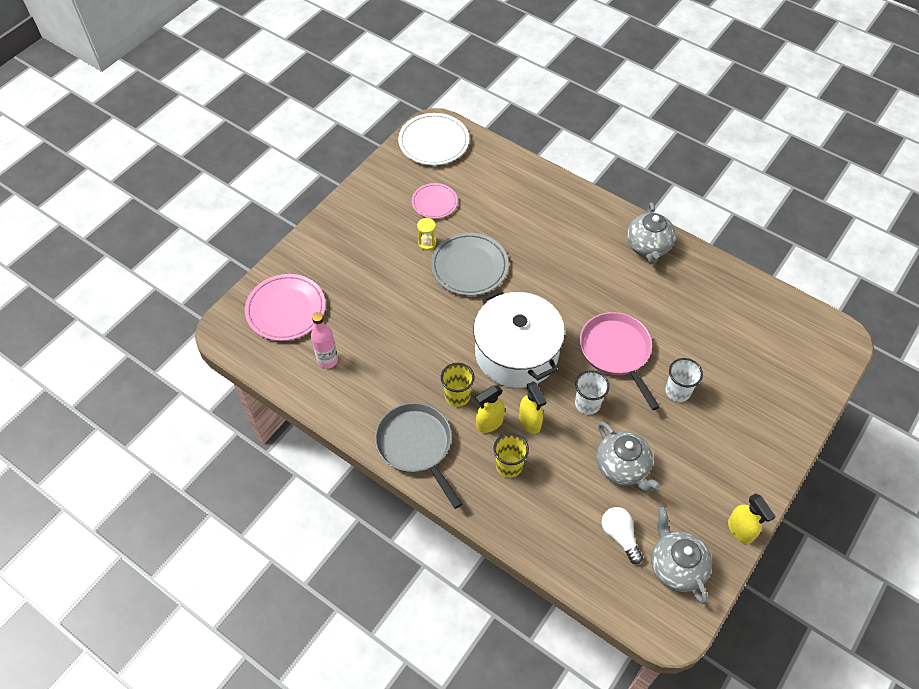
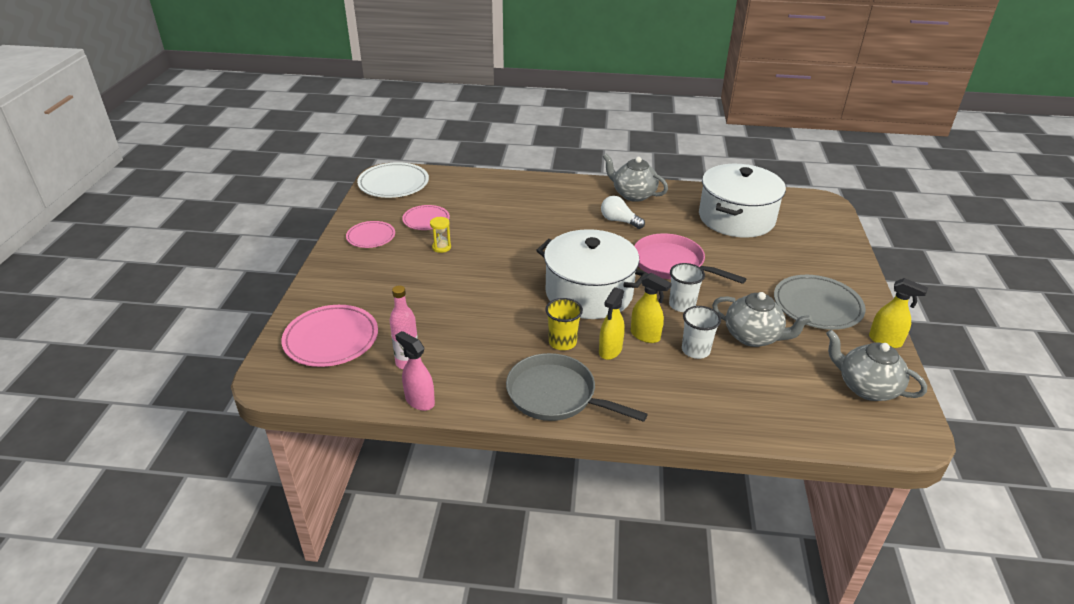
camera: 30 degrees left, 20 degrees down
(315, 402) = (419, 401): none -> pink spray bottle
(376, 205) = (371, 237): none -> pink plate
(469, 267) = (494, 251): grey plate -> grey plate (817, 306)
(509, 466) = (657, 375): yellow cup -> none
(620, 536) = (800, 386): white light bulb -> white light bulb (619, 221)
(648, 247) = (633, 195): grey teapot -> grey teapot turned 150 degrees clockwise
(678, 391) = (744, 271): white cup -> white cup (695, 350)
(728, 322) = (736, 218): none -> white pot

